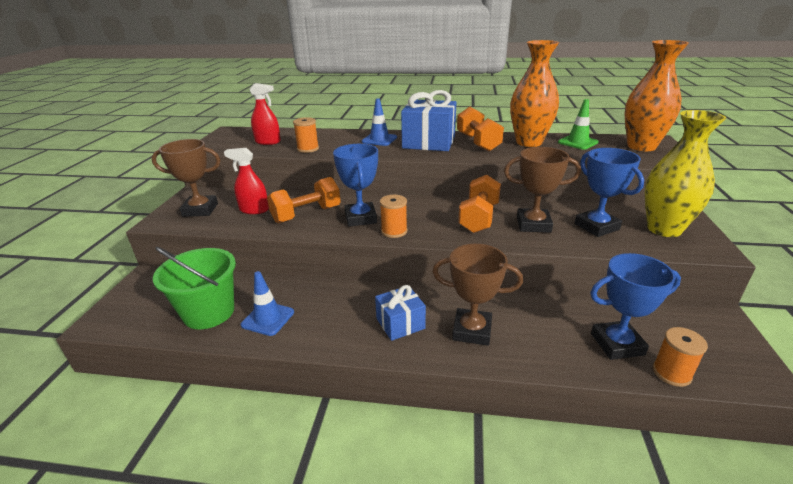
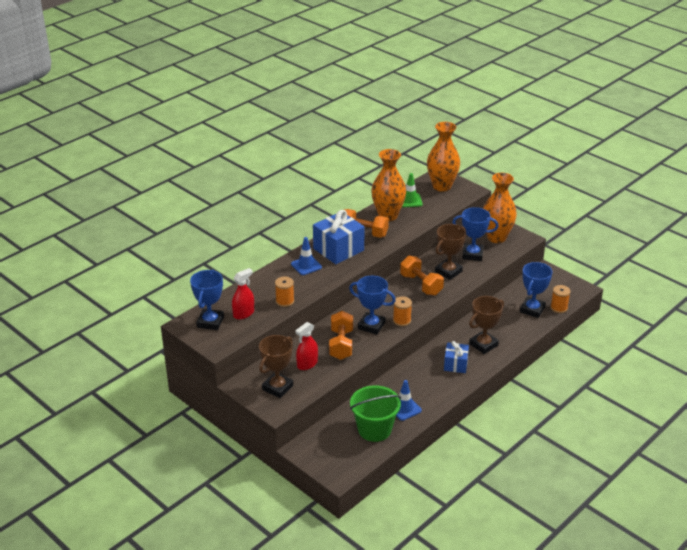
camera: 55 degrees left, 5 degrees up
(241, 136) = (210, 322): none -> blue trophy
(664, 229) = (496, 237): yellow vase -> orange vase

